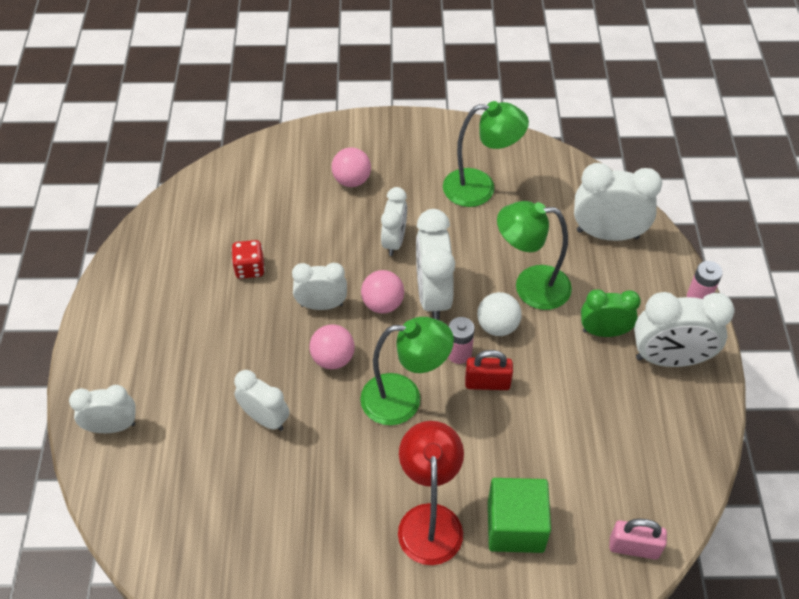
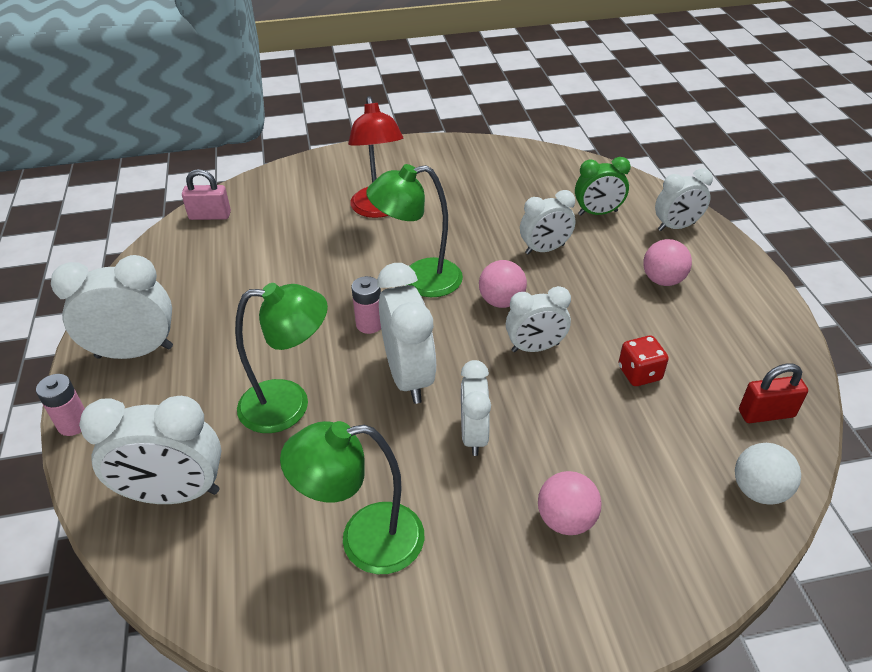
camera: 170 degrees right, 10 degrees down
(265, 418) = (545, 249): white clock -> white clock turned 45 degrees counterclockwise
(383, 304) = (465, 359): pink ball -> pink ball (662, 280)
(487, 383) = (337, 303): red padlock -> red padlock (766, 414)
(497, 326) = (329, 356): white ball -> white ball (758, 490)
(515, 526) = (307, 215): green cube -> none
(604, 332) = (204, 368): green clock -> green clock (597, 213)

